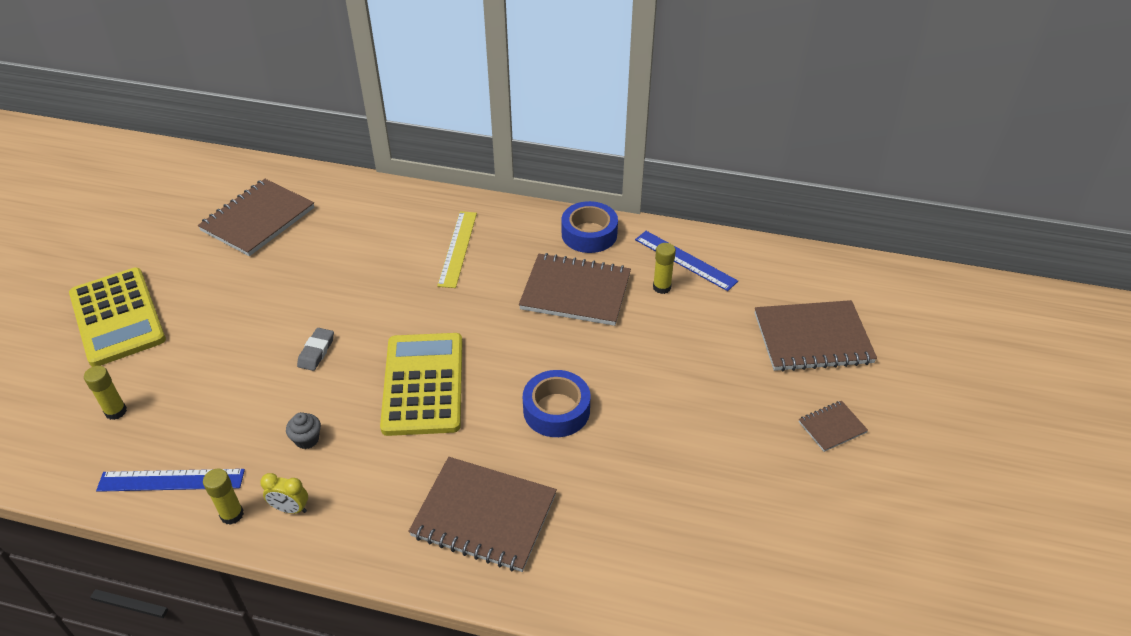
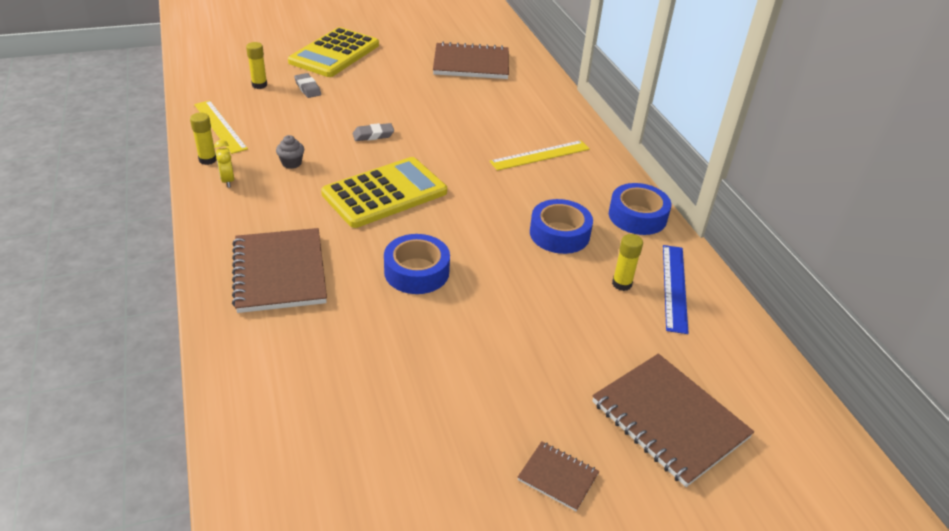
camera: 55 degrees right, 5 degrees down
(169, 370) = (307, 88): none -> grey eraser
(171, 480) = (220, 126): blue ruler -> yellow ruler
(575, 292) = (559, 234): brown notebook -> blue tape

